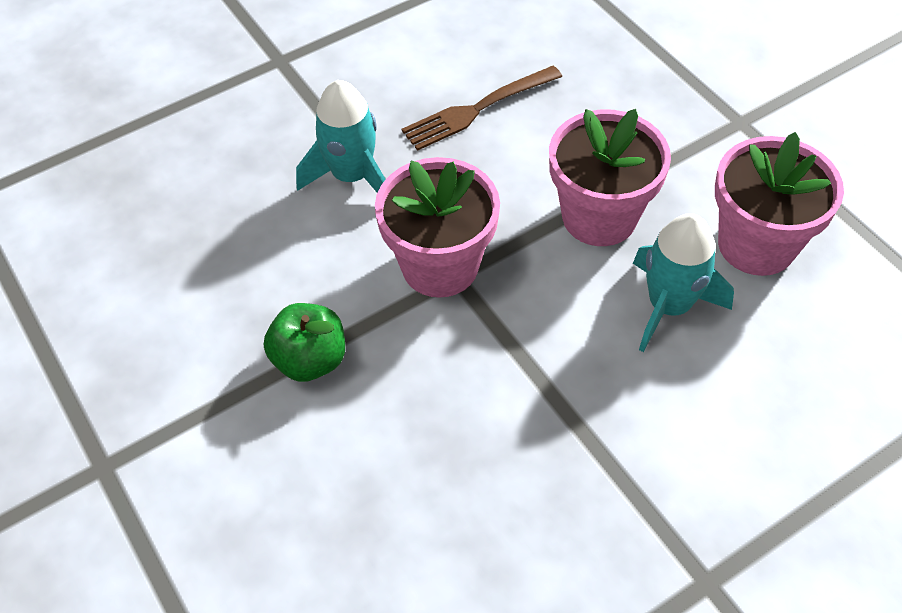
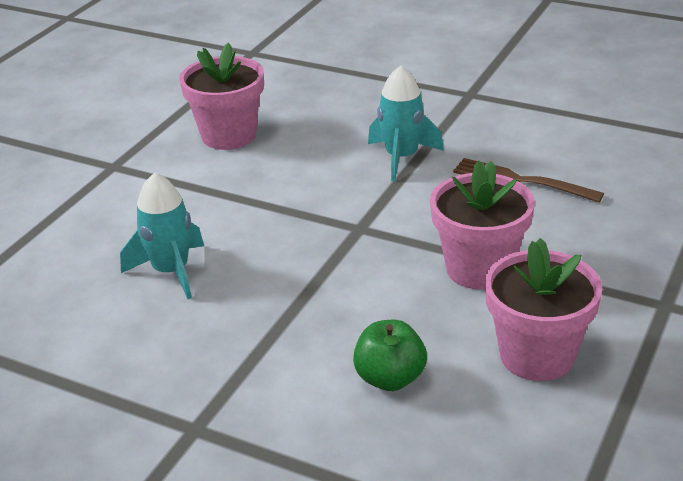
camera: 60 degrees right, 20 degrees down
(310, 360) = (241, 201): green apple -> green apple (390, 378)
(440, 266) = (362, 219): pink flower pot -> pink flower pot (228, 135)
(669, 306) = (427, 330): turquoise rocket -> turquoise rocket (171, 271)

